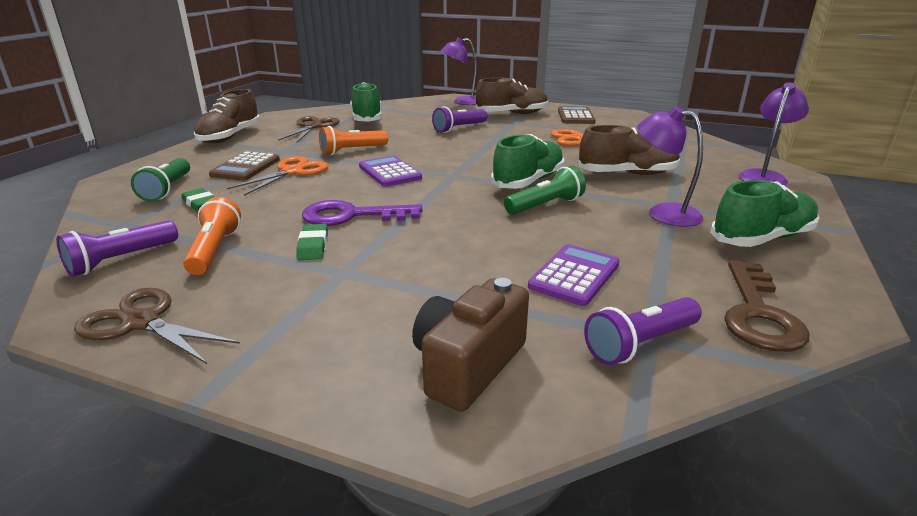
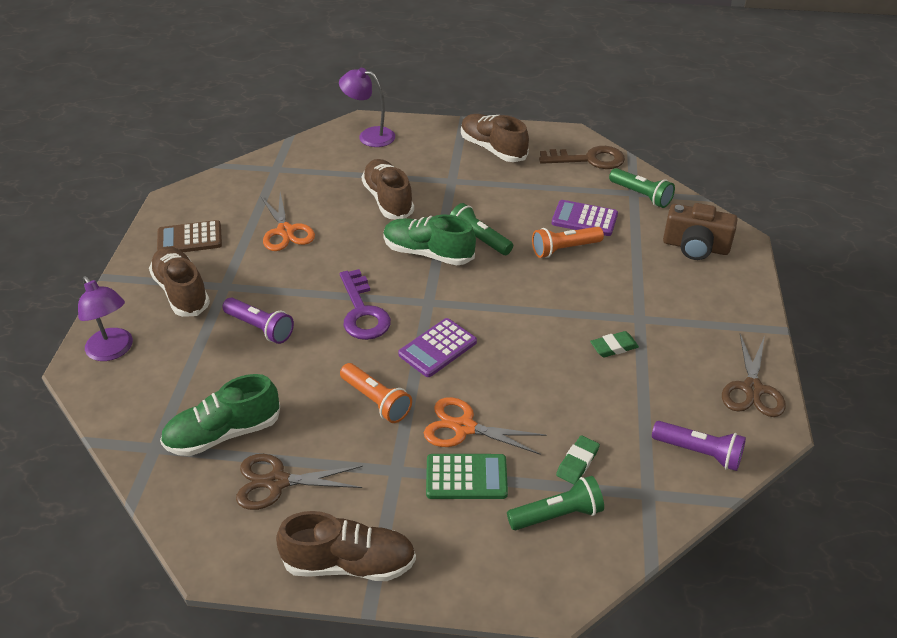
camera: 105 degrees left, 15 degrees up
(215, 250) = (652, 402): orange flashlight -> orange flashlight (564, 249)
(245, 167) = (466, 477): brown calculator -> green calculator
(352, 216) = (550, 343): purple key -> purple key (362, 312)
(640, 344) = (641, 195): purple flashlight -> green flashlight
(663, 213) = (468, 184): purple lamp -> none
(761, 238) = (493, 149): green shoe -> brown shoe

